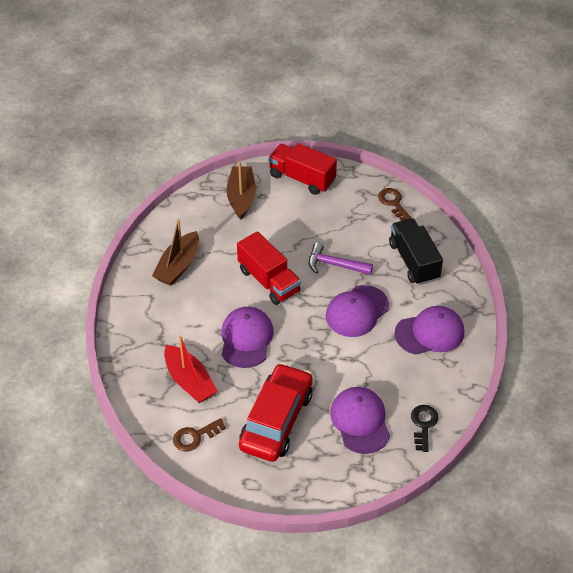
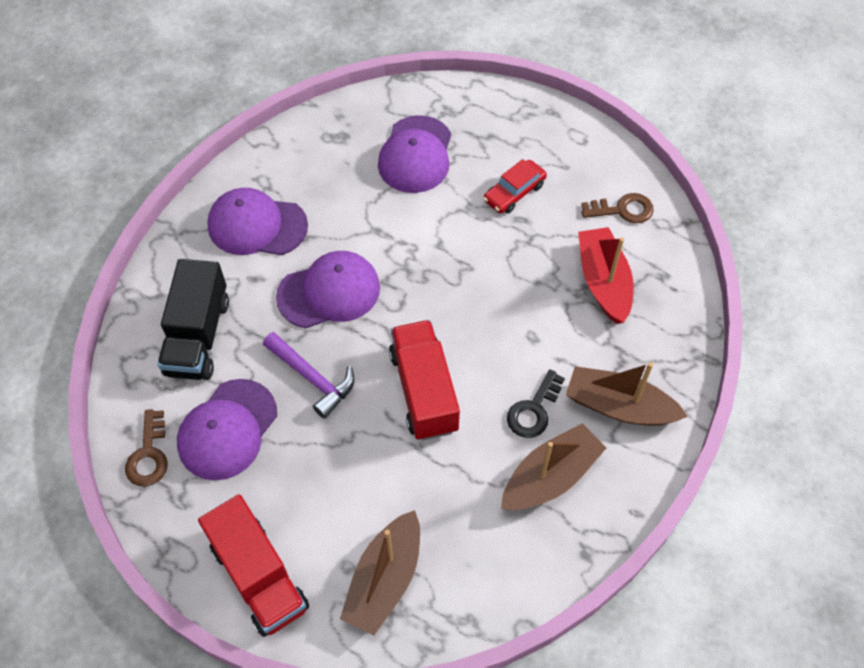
camera: 155 degrees left, 10 degrees up
(153, 313) = (619, 406): none -> brown boat
(246, 339) = (501, 312): purple cap -> purple cap (227, 429)
(276, 420) = (514, 192): red car -> red car, size x0.49
(423, 425) = (346, 125): black key -> black key (533, 410)

